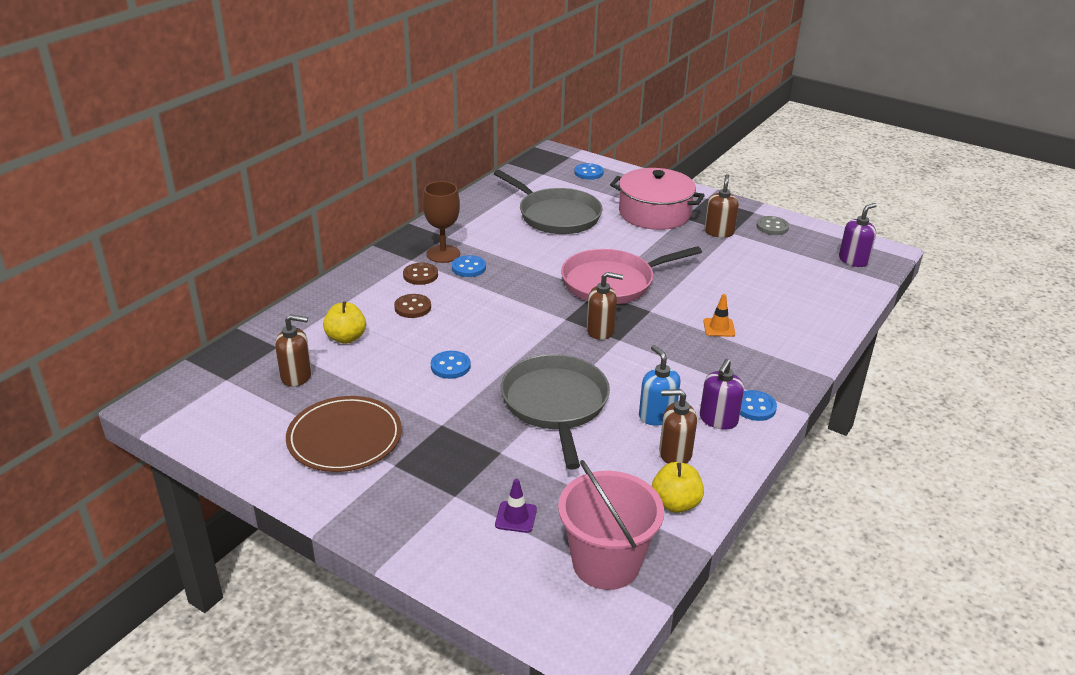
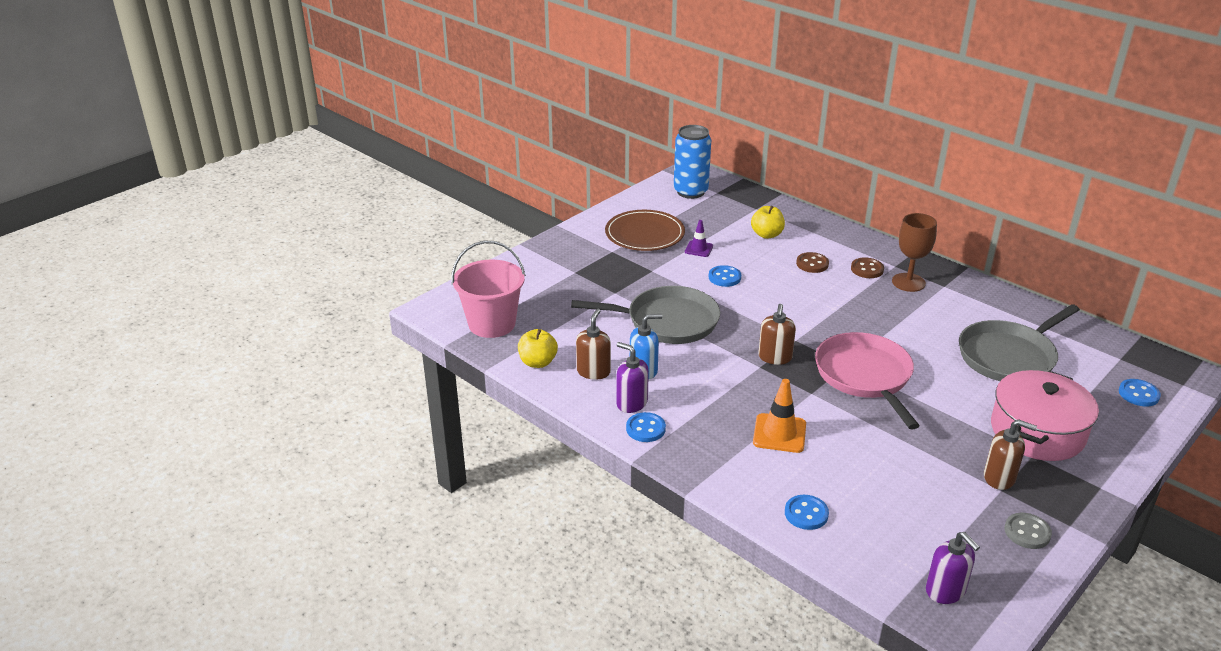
camera: 100 degrees right, 0 degrees up
(221, 402) = (690, 192): none -> blue can
(296, 376) = (718, 216): brown soap dispenser -> none
(468, 268) = (884, 294): blue button -> blue button (806, 514)
(516, 517) = (547, 293): purple traffic cone -> purple traffic cone (698, 249)
(719, 328) = (779, 433): orange traffic cone -> orange traffic cone, size x1.61

